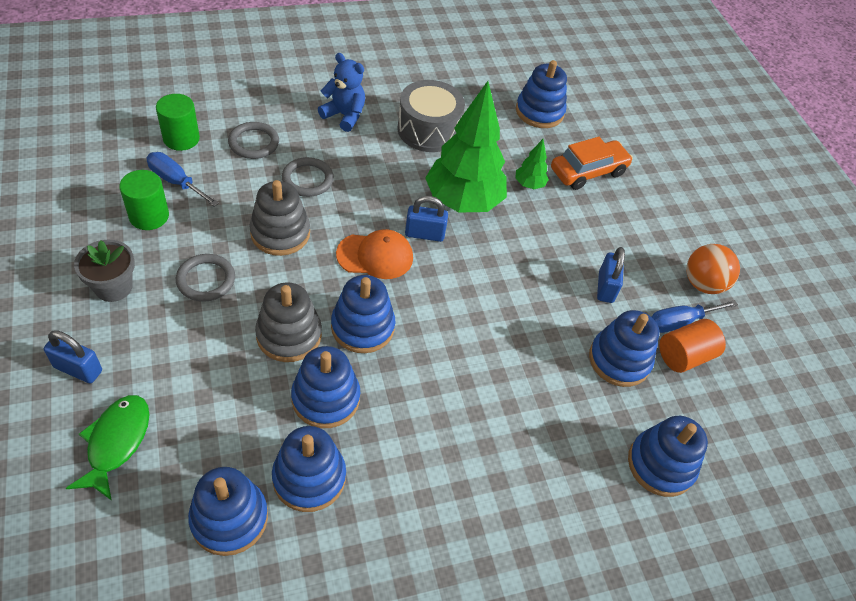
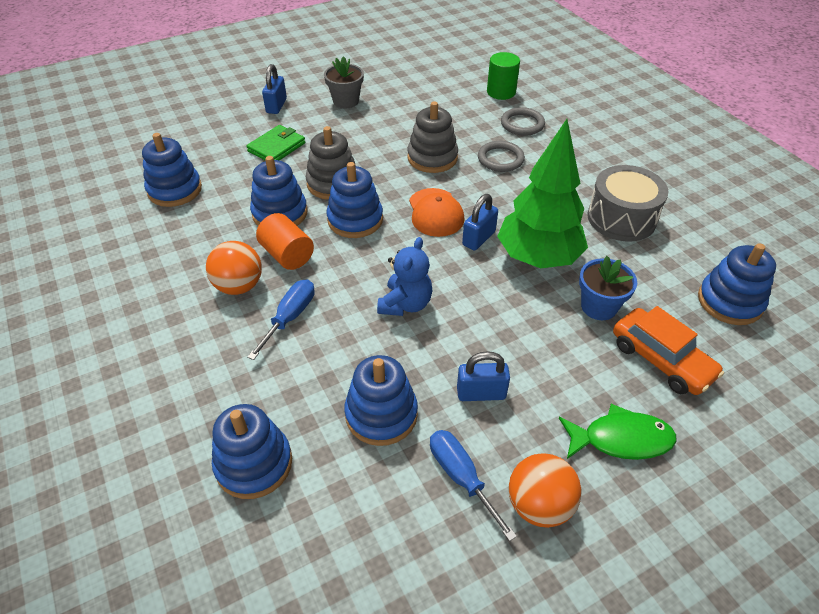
camera: 85 degrees right, 5 degrees down
(116, 442) = (225, 133): green fish -> green fish (621, 439)
(149, 216) = (415, 98): green cylinder -> none
(176, 181) = (455, 100): blue screwdriver -> blue screwdriver (290, 317)
(184, 383) = (276, 147): none -> green wallet
(206, 280) = (369, 135): grey ring -> none
(309, 477) = (210, 219): blue stacking toy -> none
(344, 115) = (595, 163): blue teddy bear -> blue teddy bear (405, 304)
(424, 234) = (478, 238): blue padlock -> blue padlock turned 45 degrees clockwise
(438, 455) = (239, 286): none -> orange ball
(529, 184) = (599, 306): green tree -> blue flower pot
(684, 356) = (410, 484): orange cylinder -> orange cylinder (287, 255)

